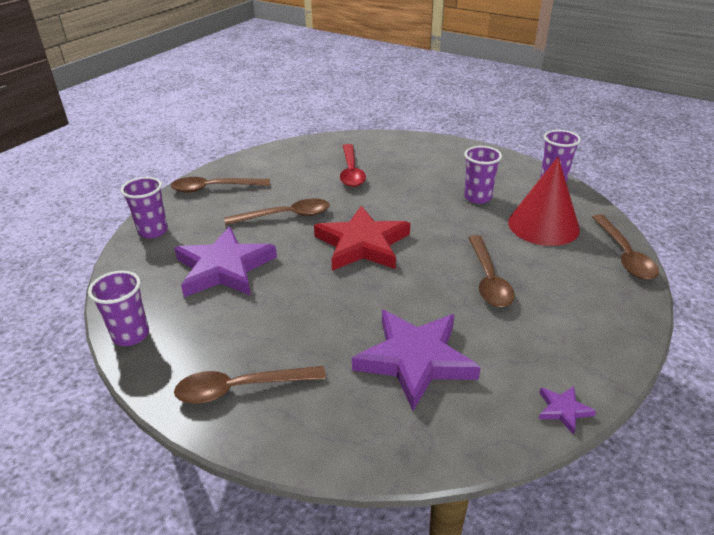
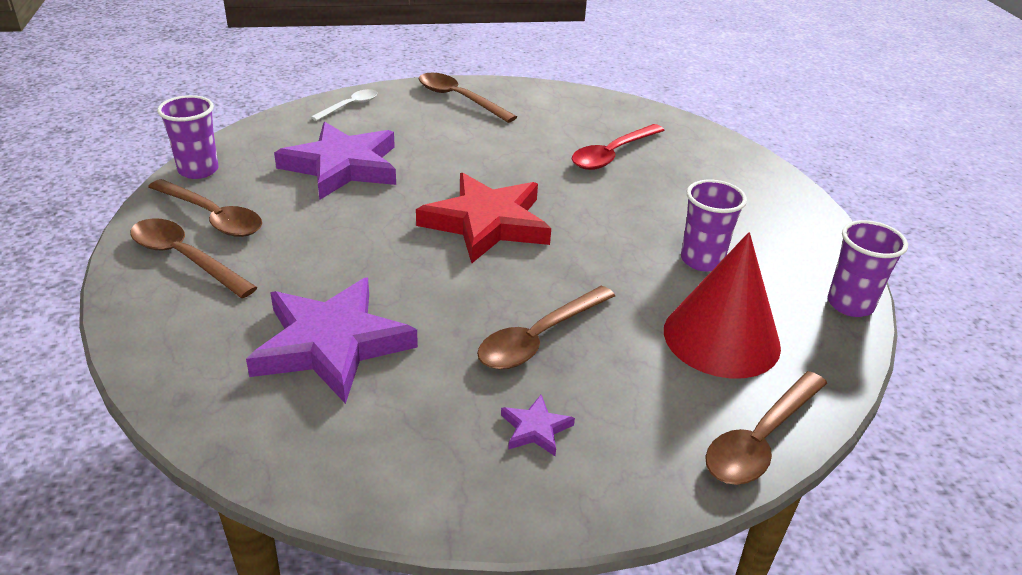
camera: 45 degrees right, 0 degrees up
(153, 231) = (350, 106): purple cup -> white spoon
(285, 216) = (470, 157): brown spoon -> brown spoon (212, 217)
(563, 410) = (358, 495): purple star -> purple star (535, 429)

